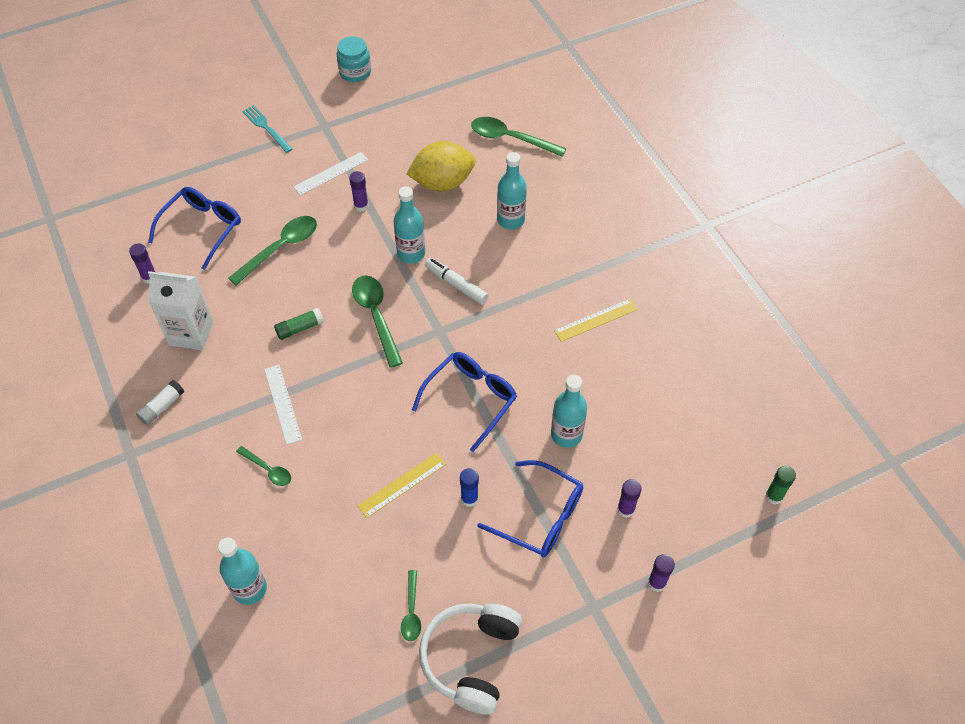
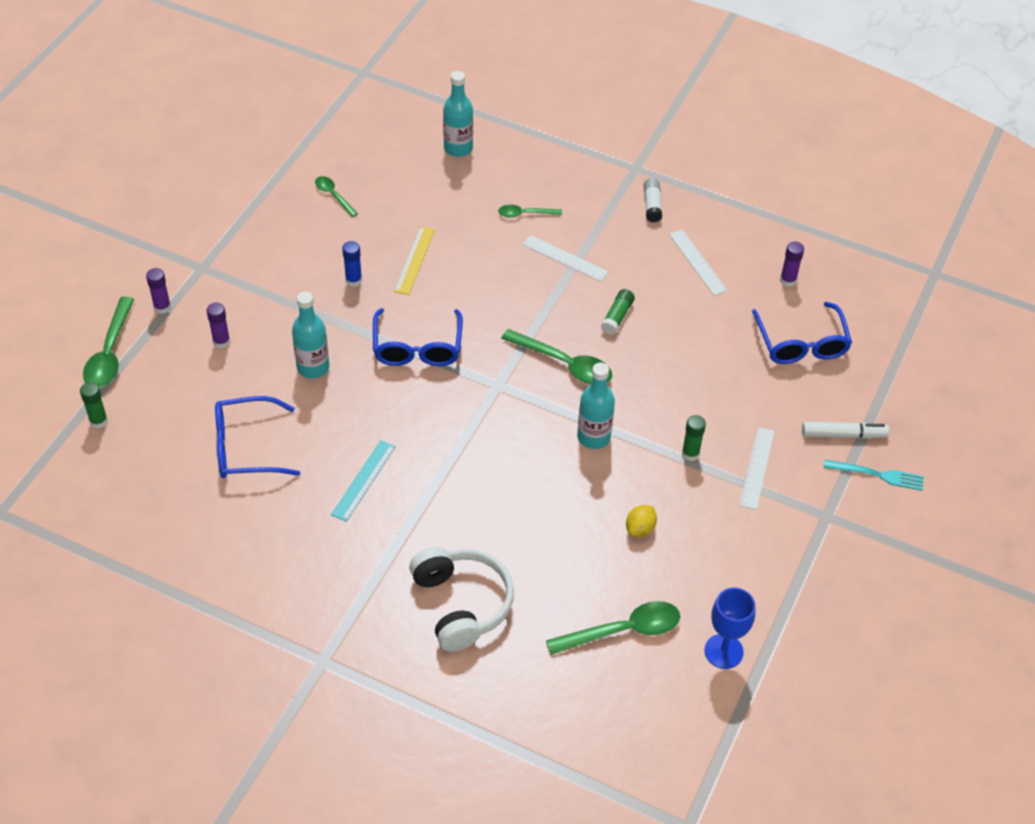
camera: 140 degrees right, 5 degrees down
(191, 333) = (697, 262): white carton -> white ruler
(281, 248) = (713, 369): green spoon -> green spoon (110, 353)
(355, 72) = (876, 604): turquoise jar -> none
(361, 206) = (690, 453): purple glue stick -> green glue stick
(442, 183) = (640, 529): yellow lemon -> yellow lemon, size x0.47
(456, 284) = (523, 434): white marker -> white marker (843, 435)
(465, 99) = (723, 651): none -> blue goblet
(471, 659) = (268, 194): white headphones -> white headphones (461, 604)
(511, 220) = (533, 531): turquoise bottle -> none
(540, 517) = (287, 299): blue glasses -> blue glasses (246, 447)
(596, 320) = (363, 480): yellow ruler -> turquoise ruler

